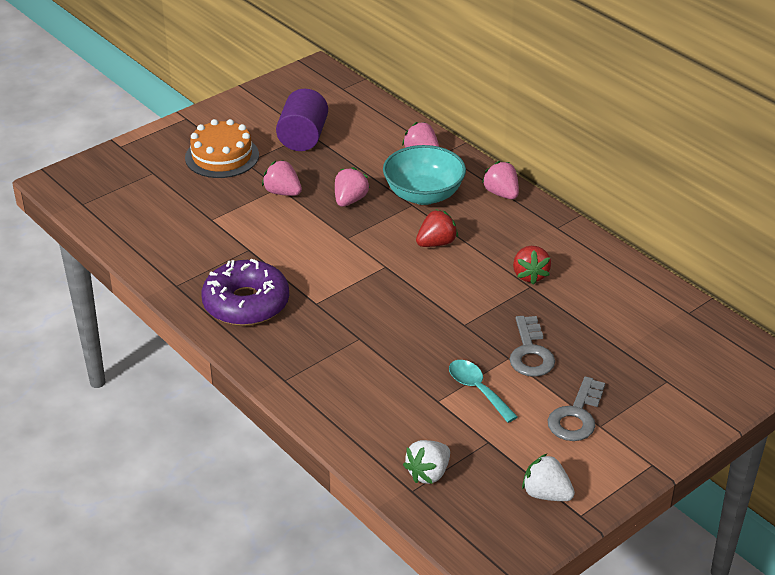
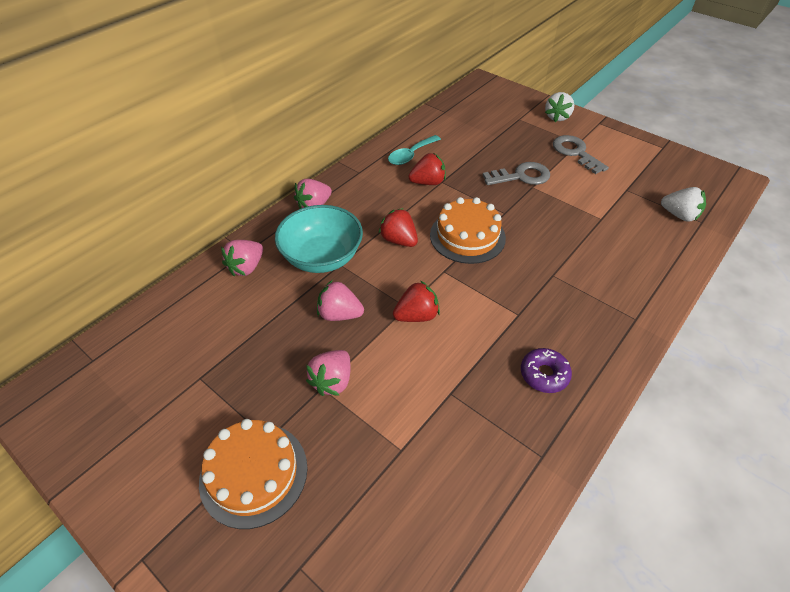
camera: 100 degrees left, 10 degrees up
(246, 303) = (544, 374): purple donut -> purple donut, size x0.51
(303, 137) = (210, 382): purple cylinder -> none
(334, 242) = (416, 315): none -> red strawberry
(431, 290) = (467, 236): none -> orange cake
(477, 389) = (576, 199): turquoise spoon -> turquoise spoon (410, 155)
(546, 494) = (656, 161): white strawberry -> white strawberry (557, 117)
(576, 416) = (575, 153): grey key -> grey key turned 135 degrees counterclockwise

